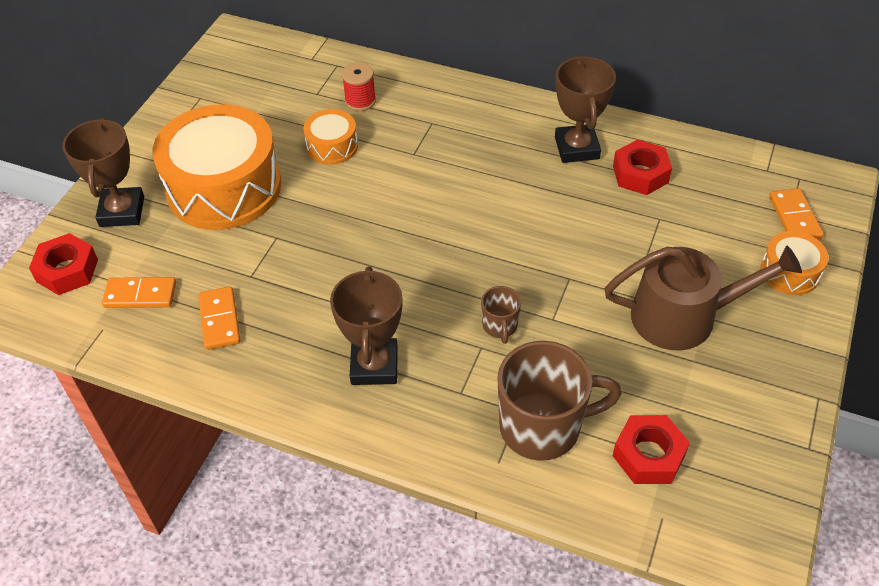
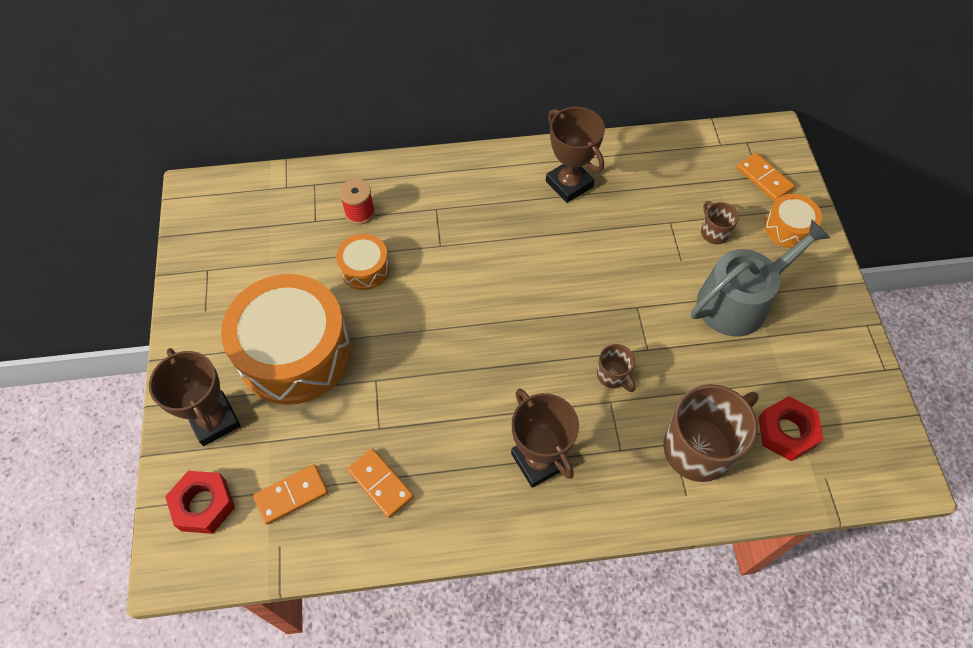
camera: 30 degrees left, 10 degrees up
(640, 174) = (632, 187): red nut -> none
(684, 316) = (739, 300): brown watering can -> grey watering can
(701, 245) = (714, 232): none -> brown mug

